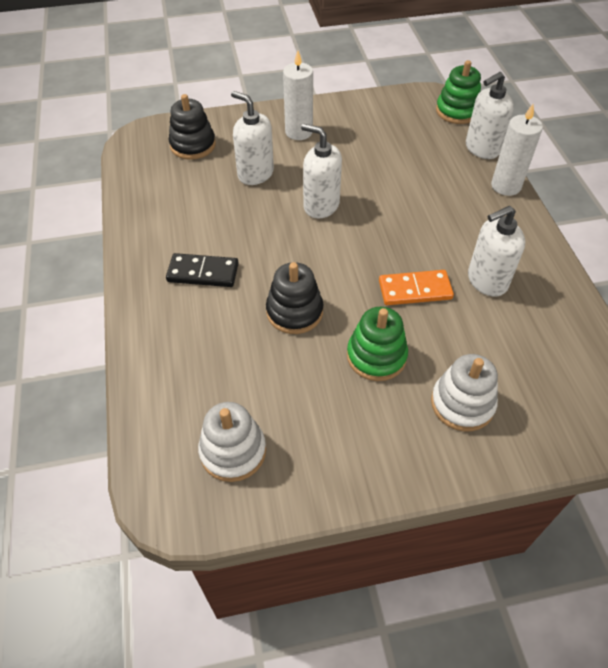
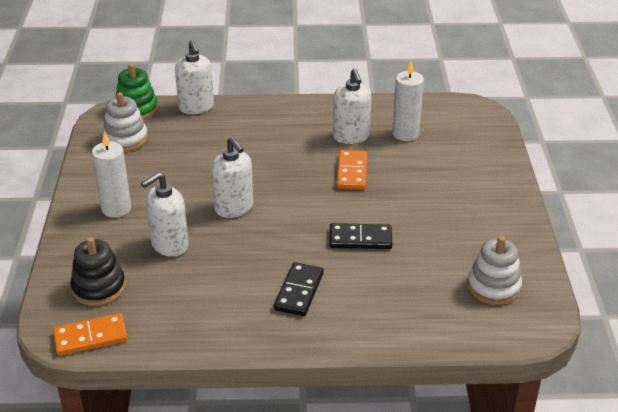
camera: 80 degrees left, 15 degrees down
(134, 154) = (90, 337): none -> orange domino
(294, 312) = (360, 239): black stacking toy -> black domino
(321, 205) = (234, 208): white soap dispenser -> white soap dispenser turned 75 degrees counterclockwise
(376, 356) = (414, 202): green stacking toy -> none
(462, 404) = (462, 170): white stacking toy -> white stacking toy (126, 139)
(506, 186) = (249, 105): white candle -> white candle (405, 134)

